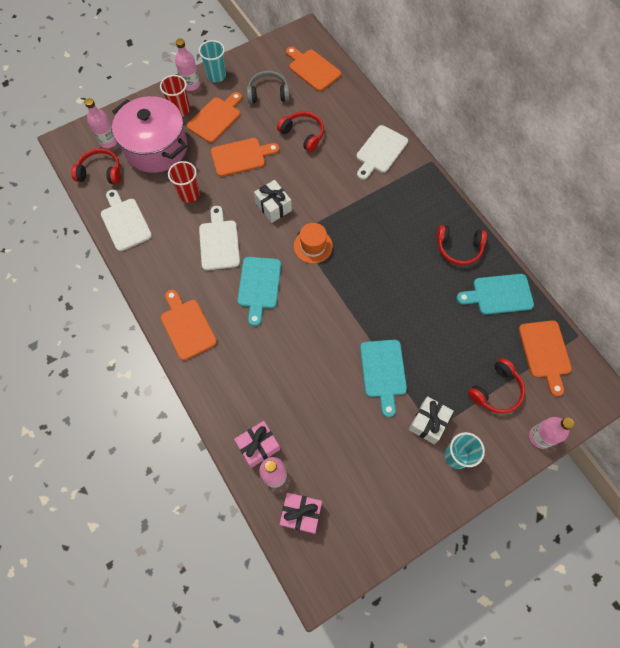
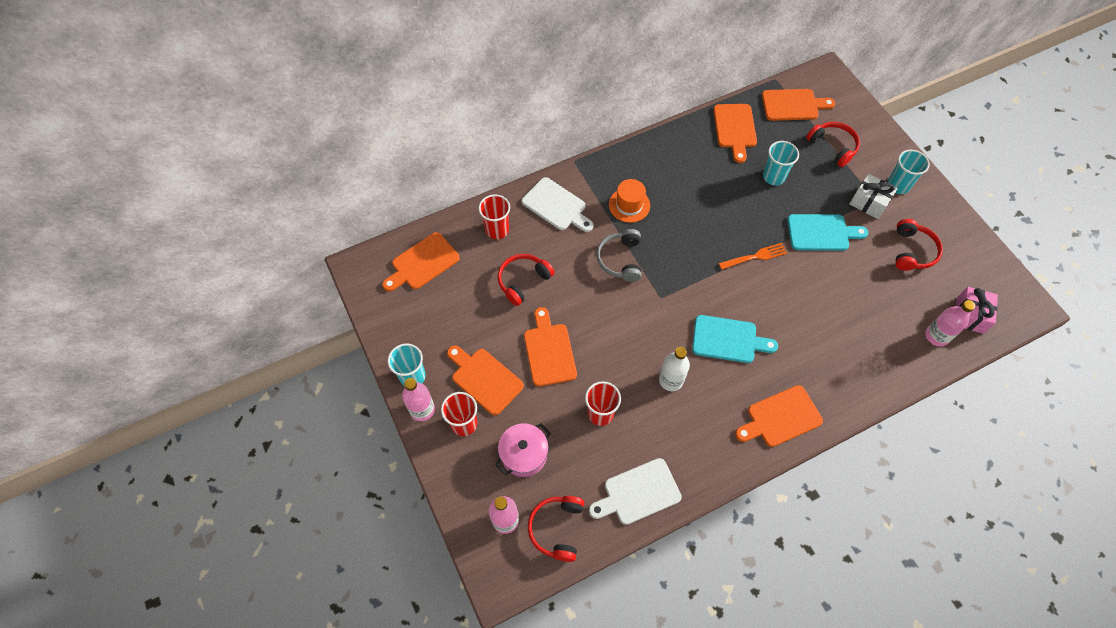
camera: 85 degrees left, 5 degrees down
(156, 148) = (524, 454): pink pot -> pink pot, size x0.55
(219, 242) = (671, 380): white cutting board -> white bottle
(258, 446) = (909, 349): pink gift -> none
(268, 93) = (453, 315): grey headphones -> grey headphones (620, 260)
(273, 207) = (624, 319): white gift -> none
(313, 246) = (678, 282): orange hat -> orange hat (629, 205)
(347, 309) = (754, 257): none -> orange fork
(350, 112) = (497, 230): none -> red cup
(445, 329) = (773, 177): none -> turquoise cup
(458, 248) = (683, 152): red headphones -> red headphones (912, 251)
(499, 294) = (735, 129): turquoise cutting board -> orange cutting board
(540, 437) = (872, 123): pink bottle -> none

